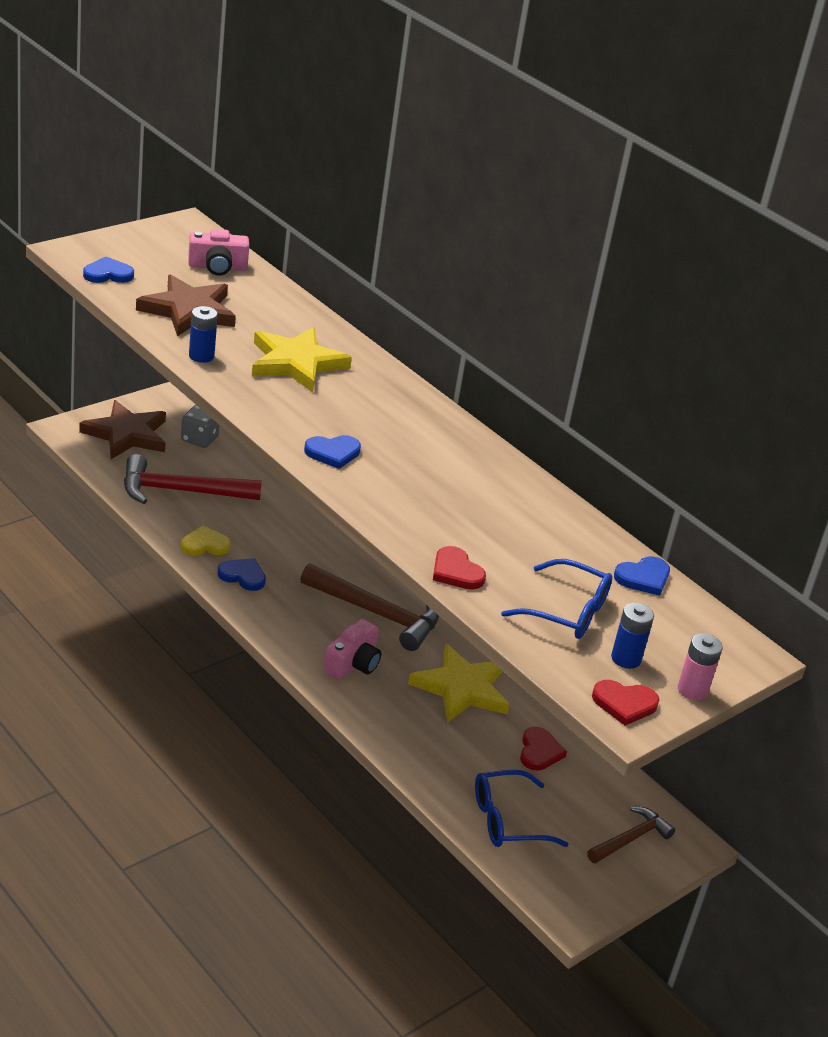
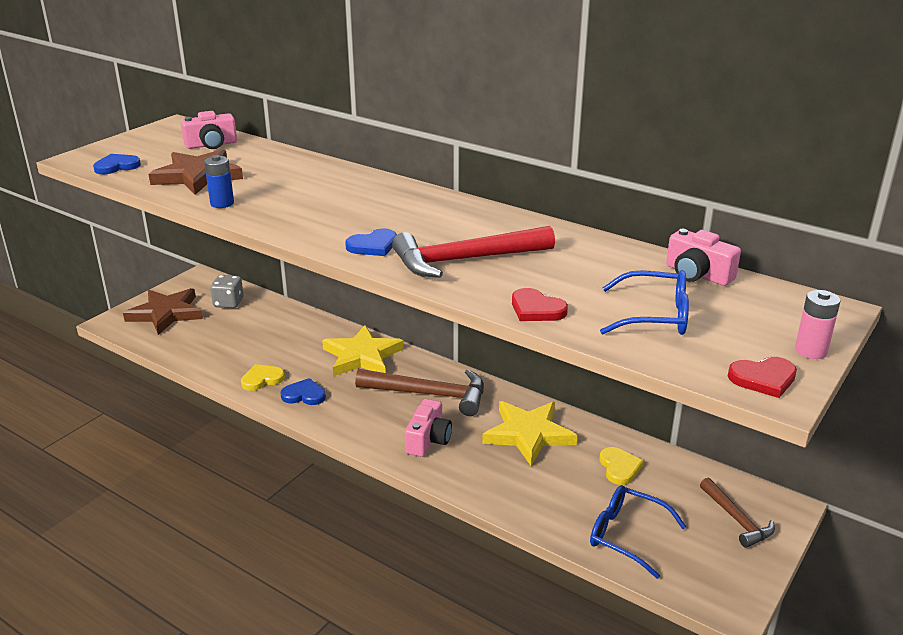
camera: 10 degrees left, 5 degrees down
(181, 491) = (227, 344): red hammer -> red hammer (465, 260)
(296, 363) = (308, 191): yellow star -> yellow star (362, 356)
(507, 820) = (626, 535): blue glasses -> blue glasses turned 60 degrees clockwise
(539, 751) = (619, 467): red heart -> yellow heart
(626, 658) = (734, 340): blue battery -> none
(630, 839) = (736, 519): brown hammer -> brown hammer turned 120 degrees clockwise
(643, 578) = (697, 274): blue heart -> pink camera

